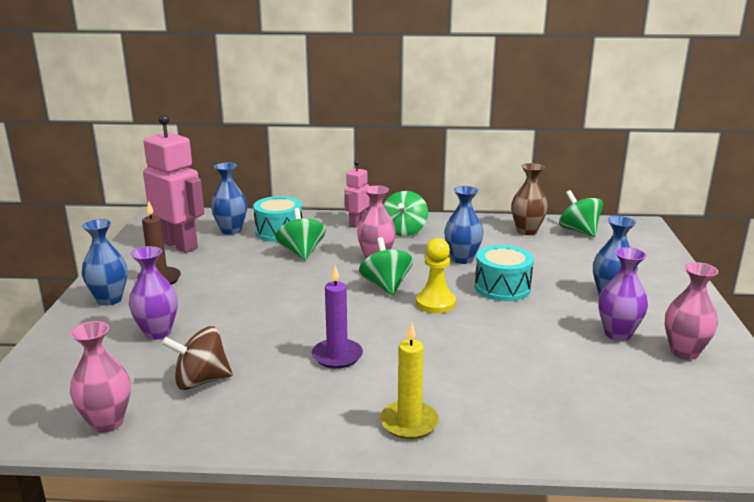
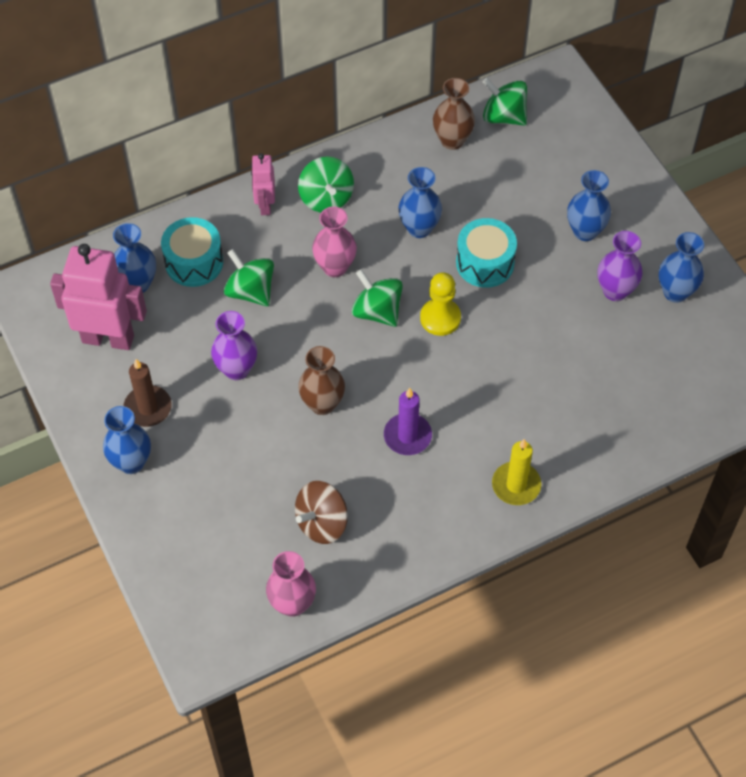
camera: 30 degrees left, 35 degrees up
(157, 333) = (226, 484): purple vase -> purple vase (236, 369)
(287, 316) = (322, 404): none -> brown vase
(684, 352) = (675, 292): pink vase -> blue vase

